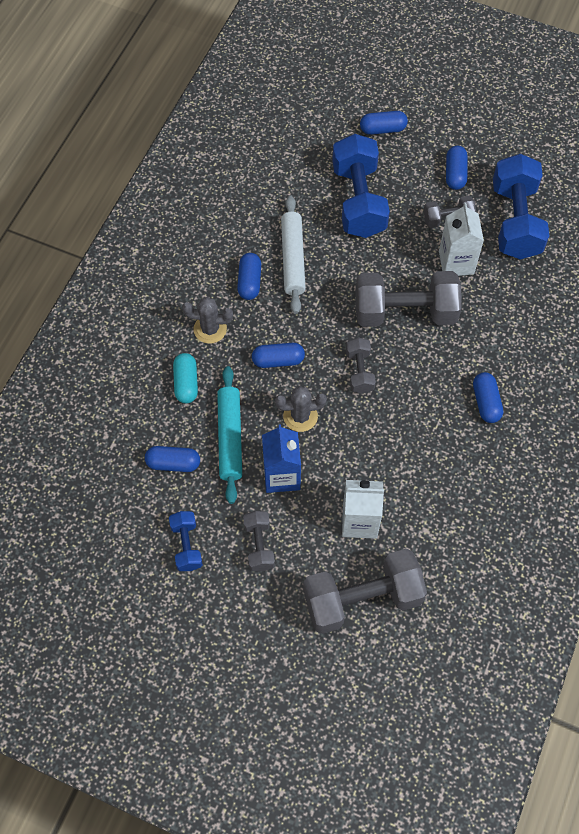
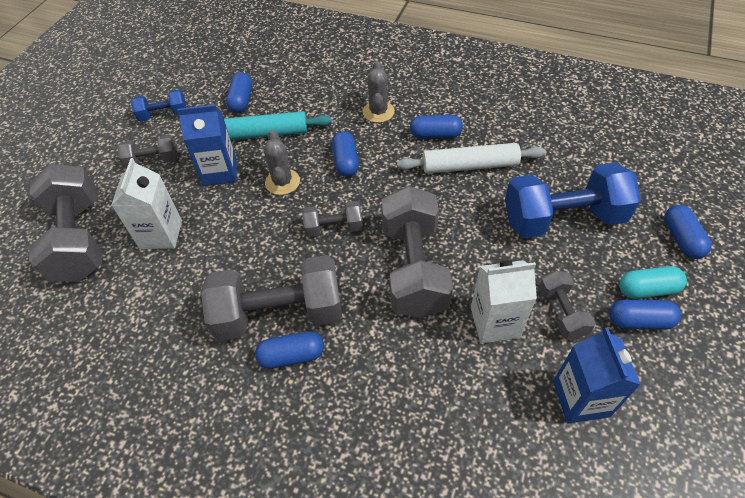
camera: 90 degrees right, 10 degrees down
(186, 383) = (320, 101): turquoise capsule -> turquoise capsule (647, 289)
(448, 413) = (279, 314): none -> grey dumbbell
(515, 221) = (581, 398): blue dumbbell -> blue carton

